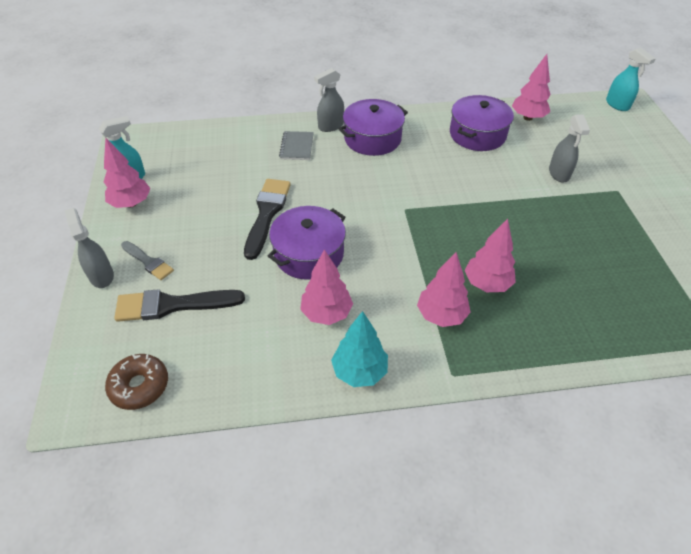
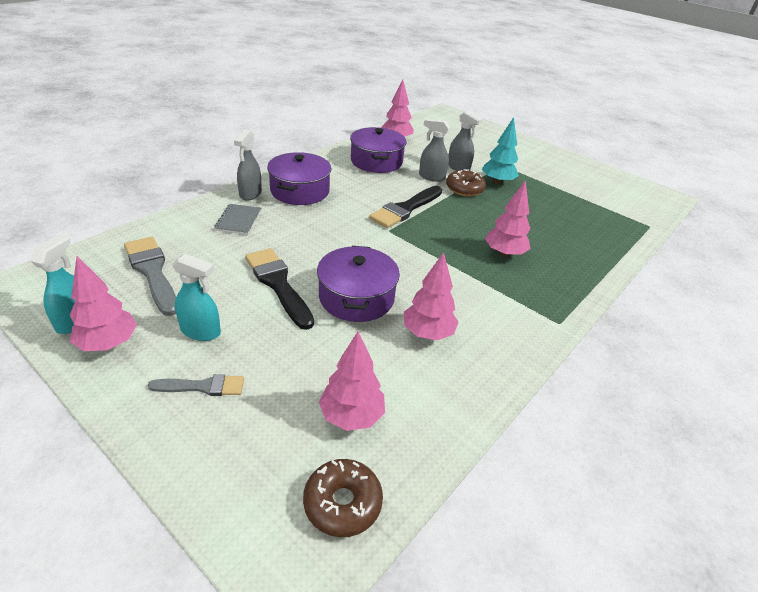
camera: 45 degrees left, 10 degrees down
(101, 276) = (160, 431): grey spray bottle -> grey spray bottle (431, 177)
(172, 305) = (282, 409): black brush -> black brush (405, 209)
(201, 164) = (152, 272): none -> grey brush
(297, 147) = (238, 220): grey notebook -> grey notebook turned 45 degrees clockwise
(359, 371) = (504, 359): turquoise tree -> turquoise tree (497, 182)
(441, 315) = (504, 289): pink tree -> pink tree (351, 416)
(534, 200) = (464, 189): none -> brown donut
(617, 105) = (440, 116): turquoise spray bottle -> turquoise spray bottle (201, 331)

